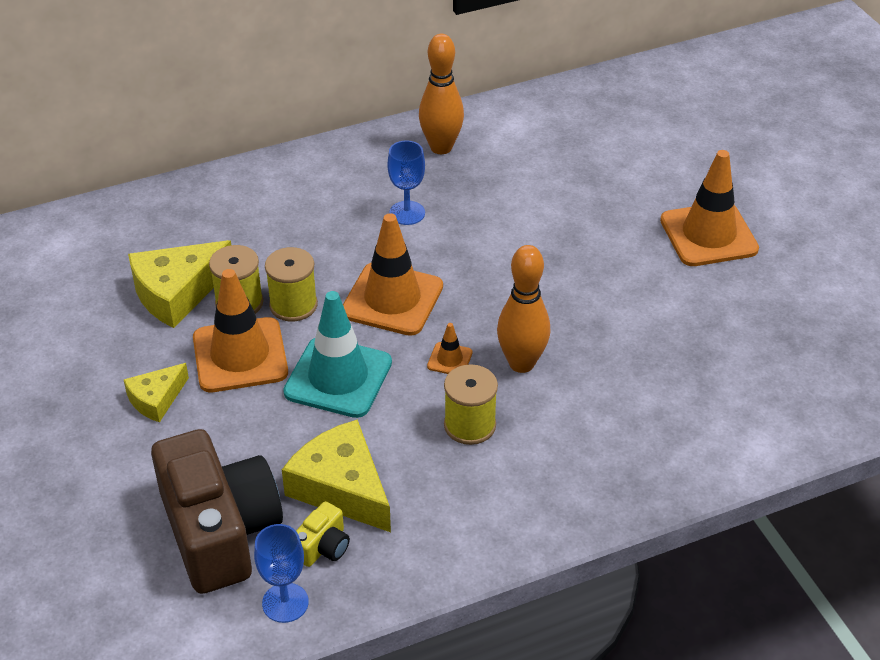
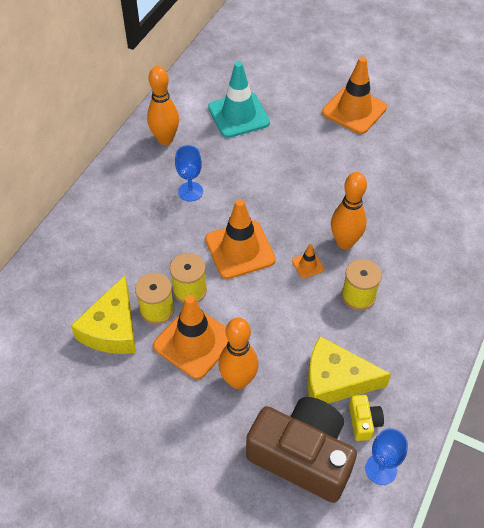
camera: 40 degrees left, 10 degrees up
(156, 399) = (176, 404): yellow cheese -> none
(241, 419) = (238, 380): none -> orange bowling pin
(338, 377) = (263, 317): turquoise traffic cone -> turquoise traffic cone (238, 115)

